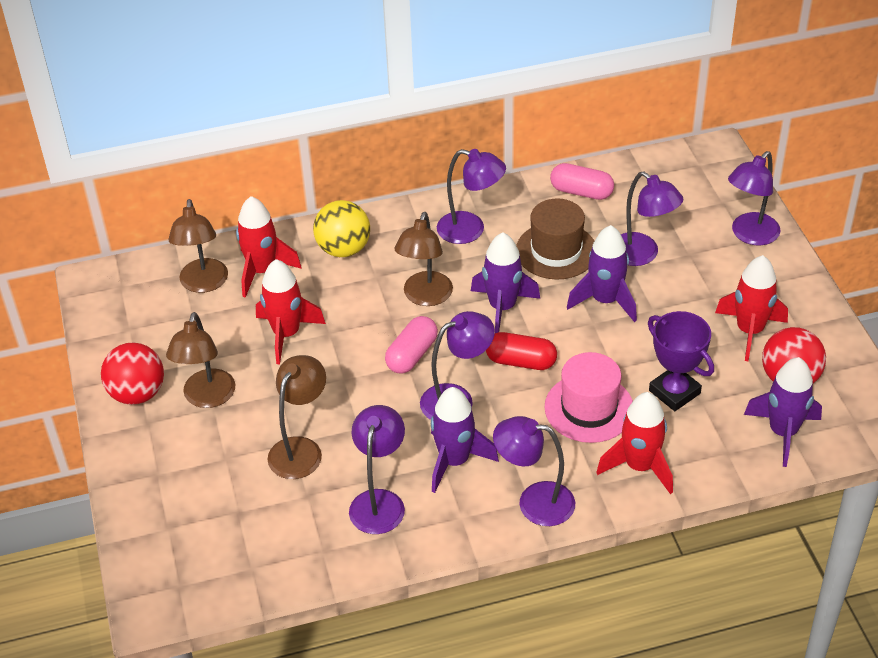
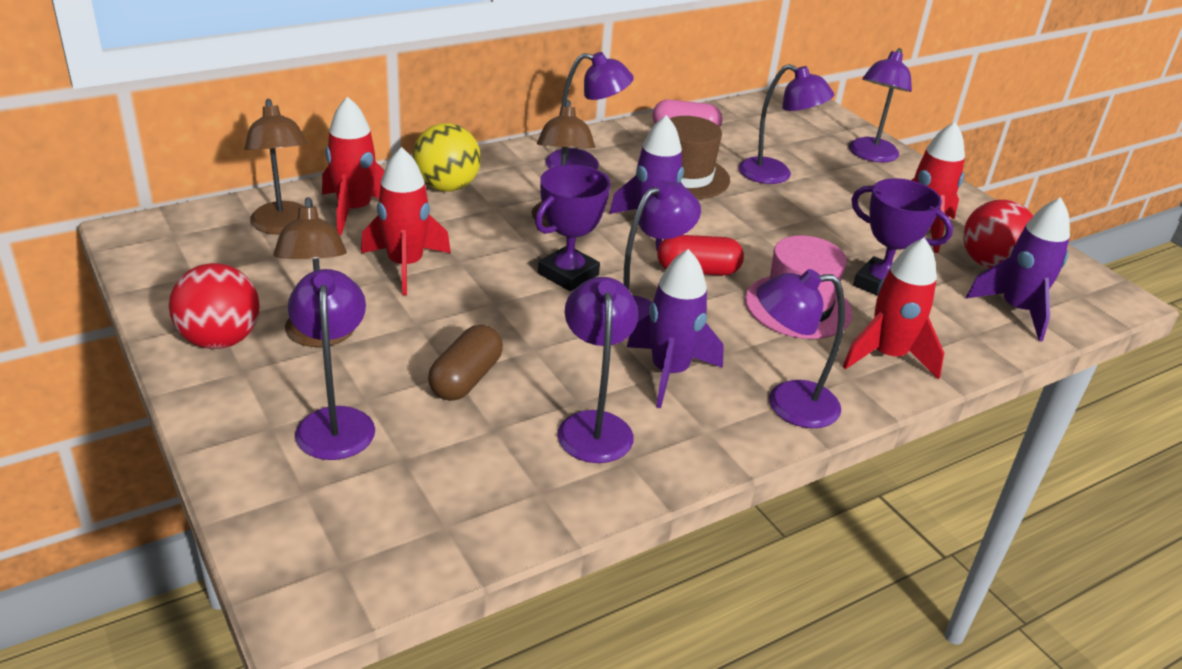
camera: 20 degrees left, 10 degrees down
(201, 475) = (335, 421): none -> purple lamp
(300, 449) = (466, 379): brown lamp -> brown capsule
(412, 355) = (568, 274): pink capsule -> purple trophy
(605, 300) = (759, 213): purple rocket -> none

